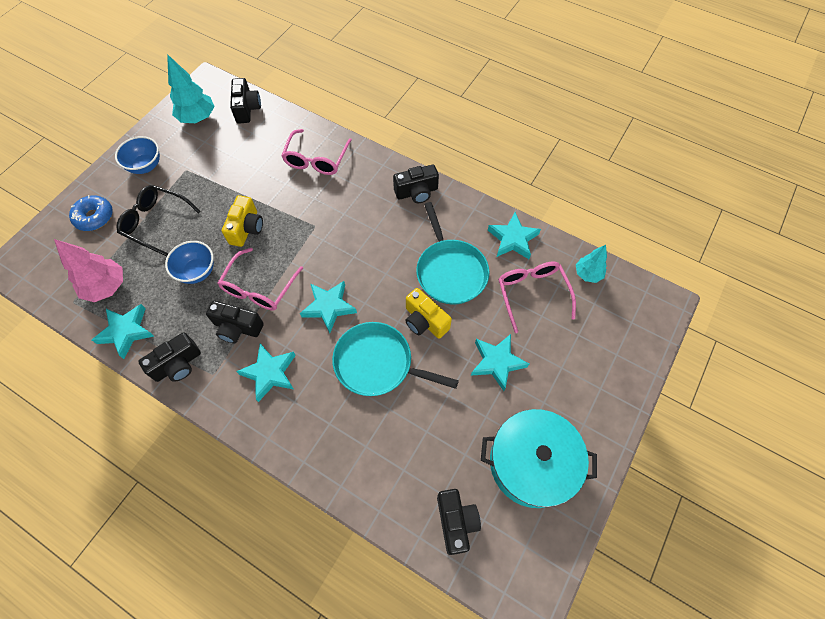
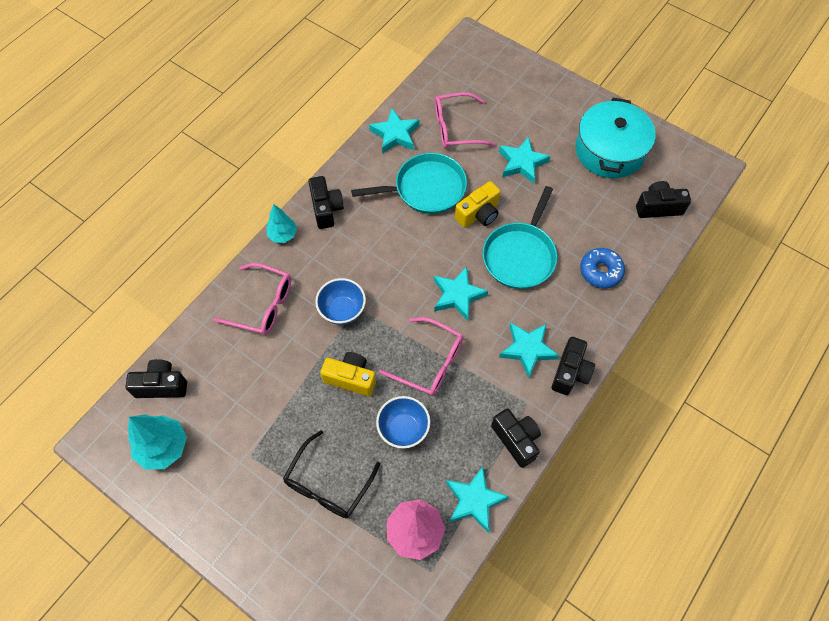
camera: 85 degrees left, 0 degrees up
(94, 217) = (308, 565): blue donut -> blue donut (600, 271)
(146, 166) = (234, 508): blue bowl -> blue bowl (342, 310)
(237, 328) = (476, 382): black camera -> black camera (570, 372)
(587, 274) = (439, 85): turquoise tree -> turquoise tree (283, 235)

